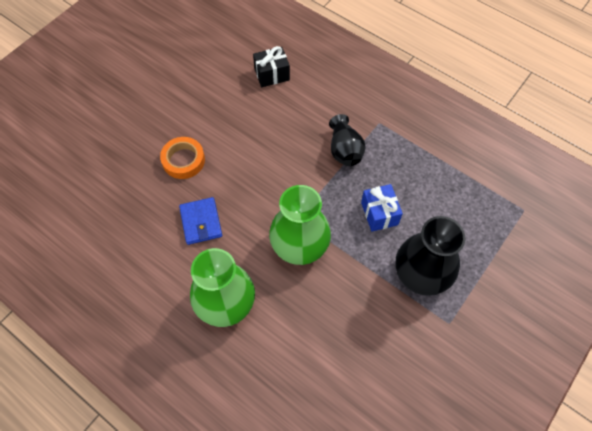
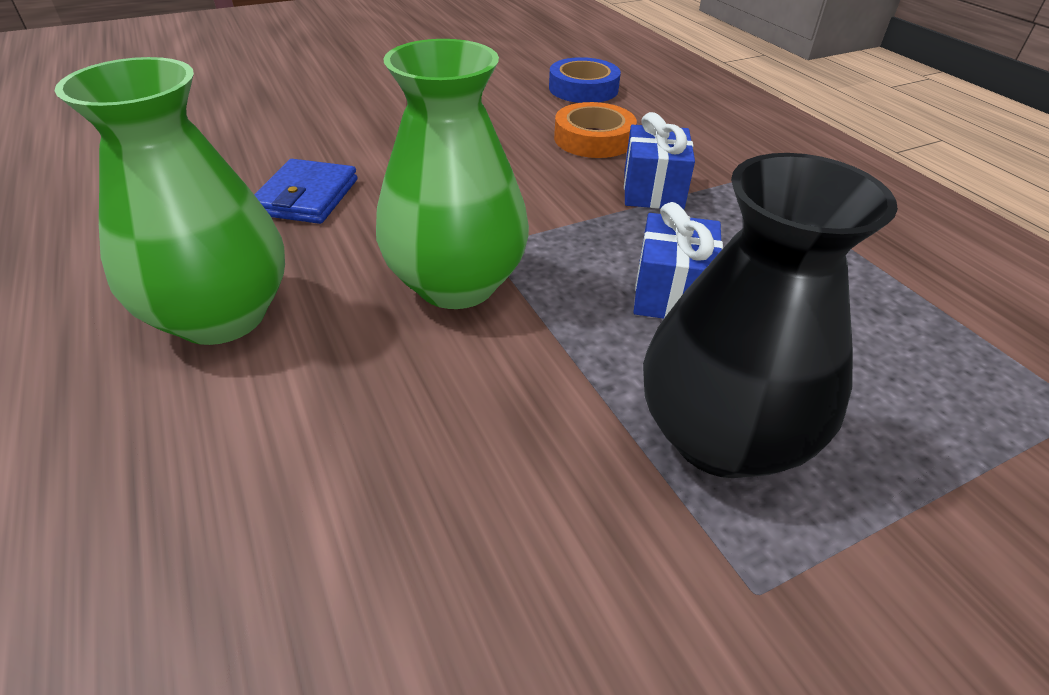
camera: 25 degrees right, 20 degrees down
(183, 160) = (358, 128): orange tape -> orange tape (593, 139)
(272, 74) = (583, 88): black gift -> blue tape
(344, 150) = (653, 190): black vase -> blue gift

